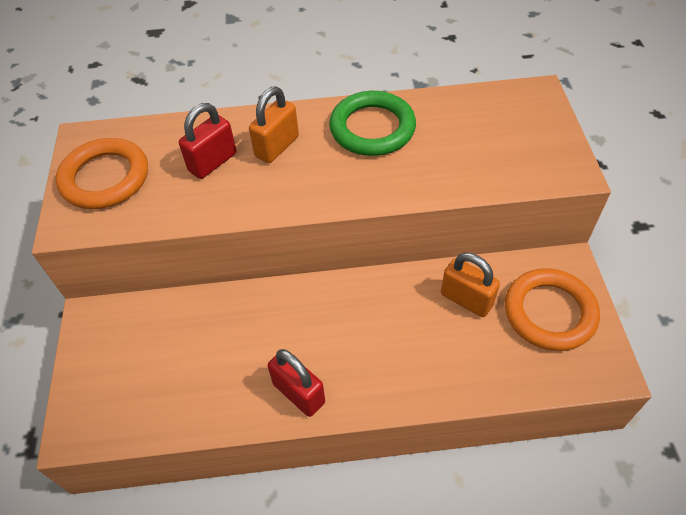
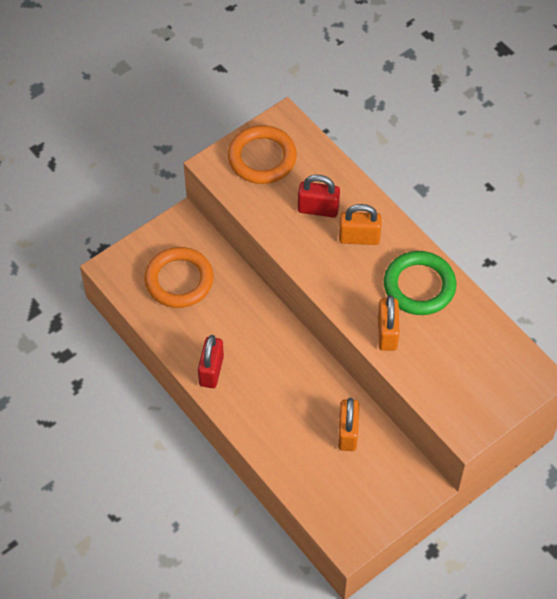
camera: 55 degrees right, 5 degrees up
(409, 178) = (387, 333): none -> orange padlock
(549, 312) = (372, 490): orange ring -> orange ring (179, 280)

